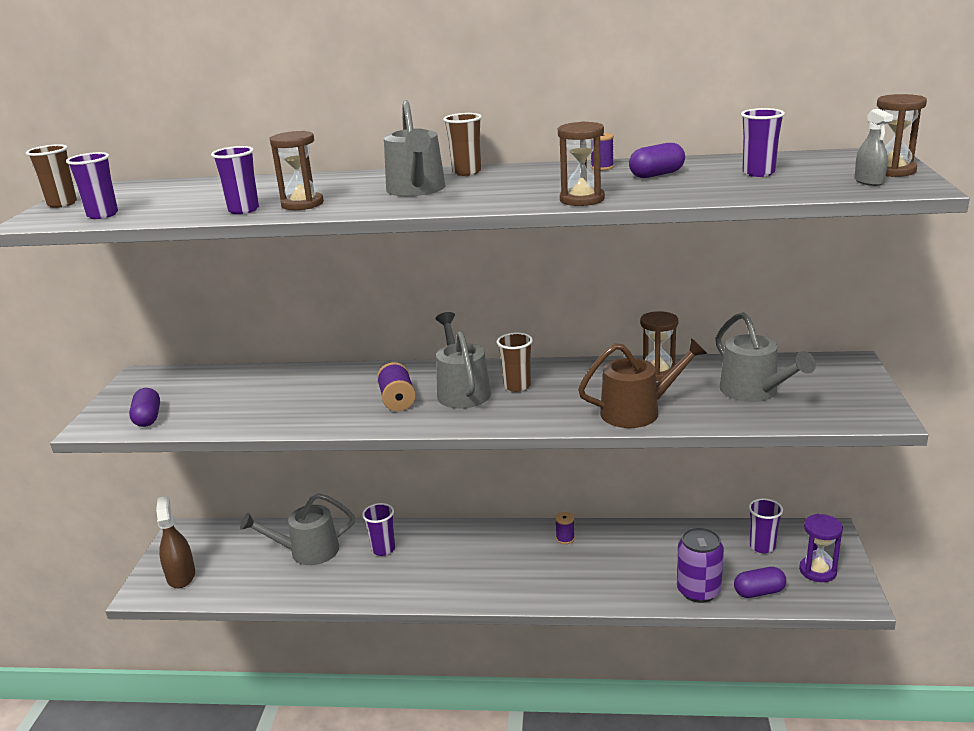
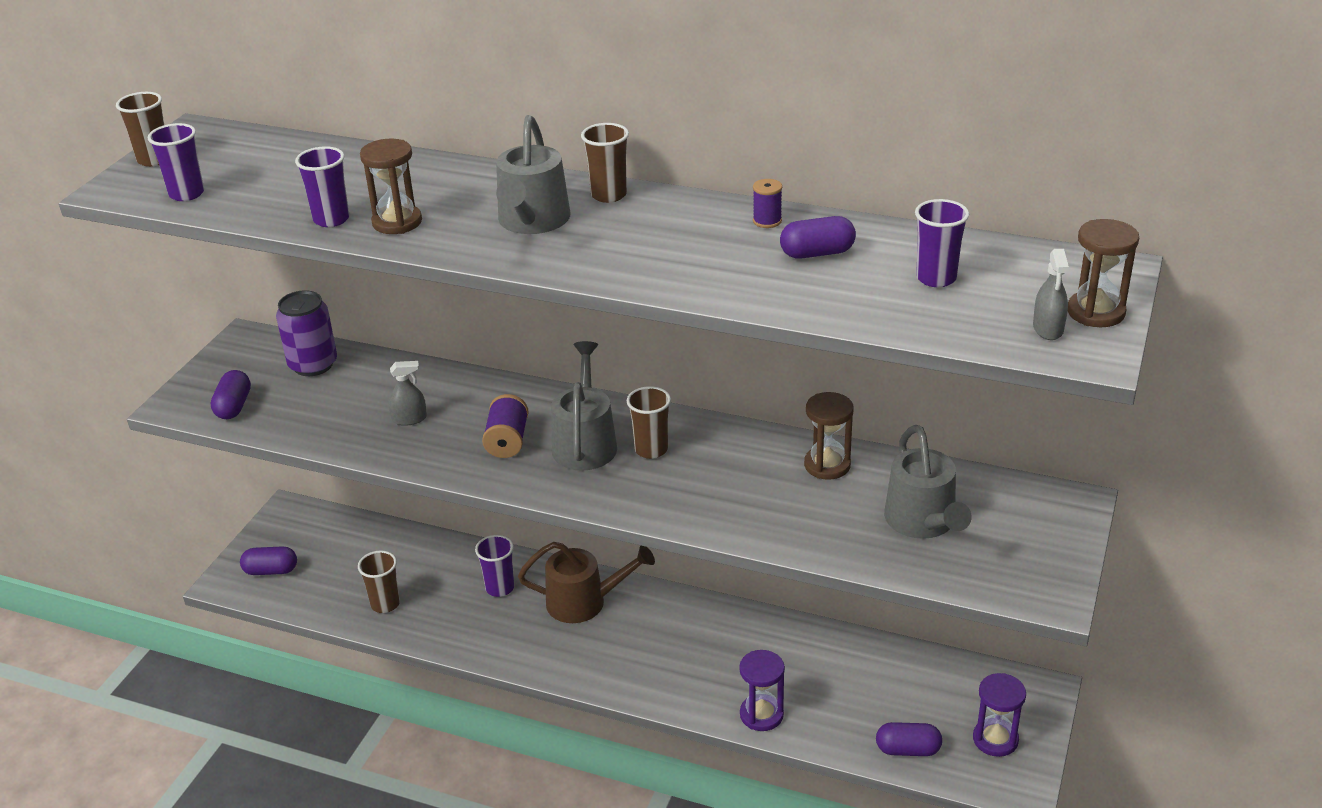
camera: 15 degrees right, 10 degrees up
(181, 576) = (271, 571): brown spray bottle -> purple capsule
(291, 580) = (385, 604): none -> brown cup
(307, 401) = (409, 419): none -> grey spray bottle
(307, 551) = (415, 571): grey watering can -> none
(565, 538) = (714, 623): purple spool -> none
(582, 199) = (697, 287): brown hourglass -> none
(635, 593) = (761, 715): none -> purple hourglass
(638, 411) = (768, 521): brown watering can -> brown watering can (584, 602)
(698, 591) = (836, 730): purple can -> purple can (313, 365)
(762, 546) = (946, 690): purple cup -> none

